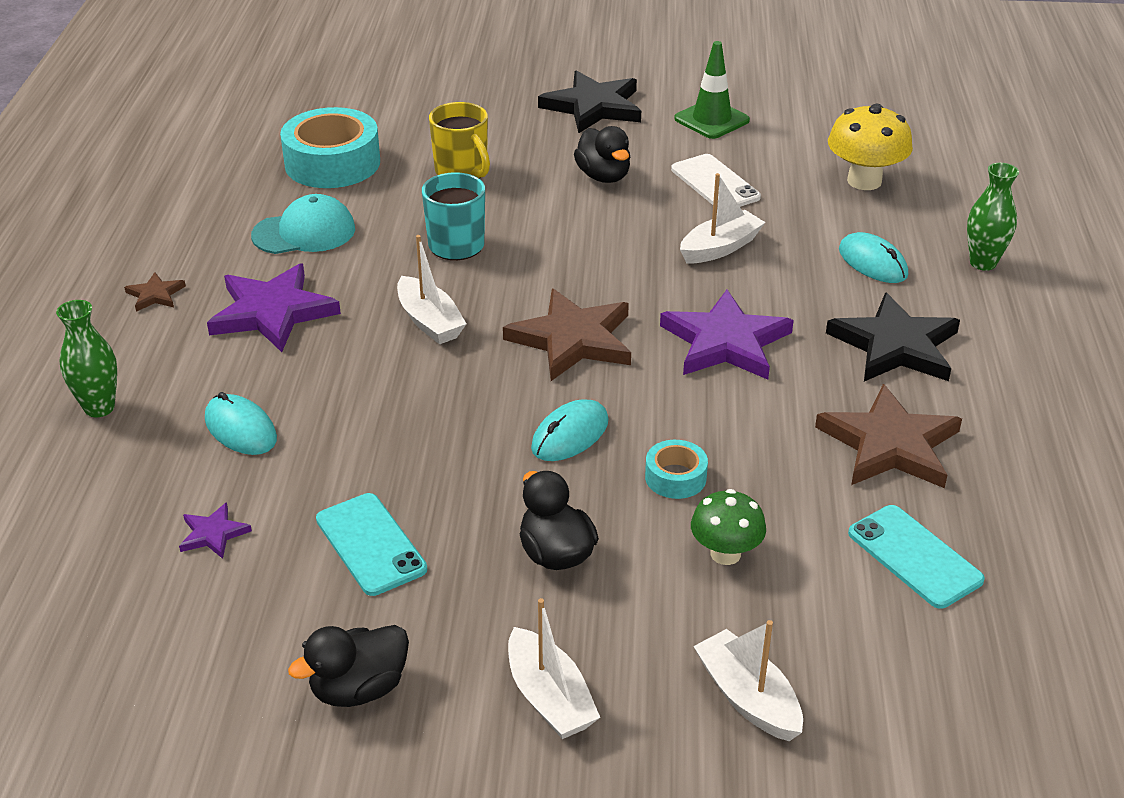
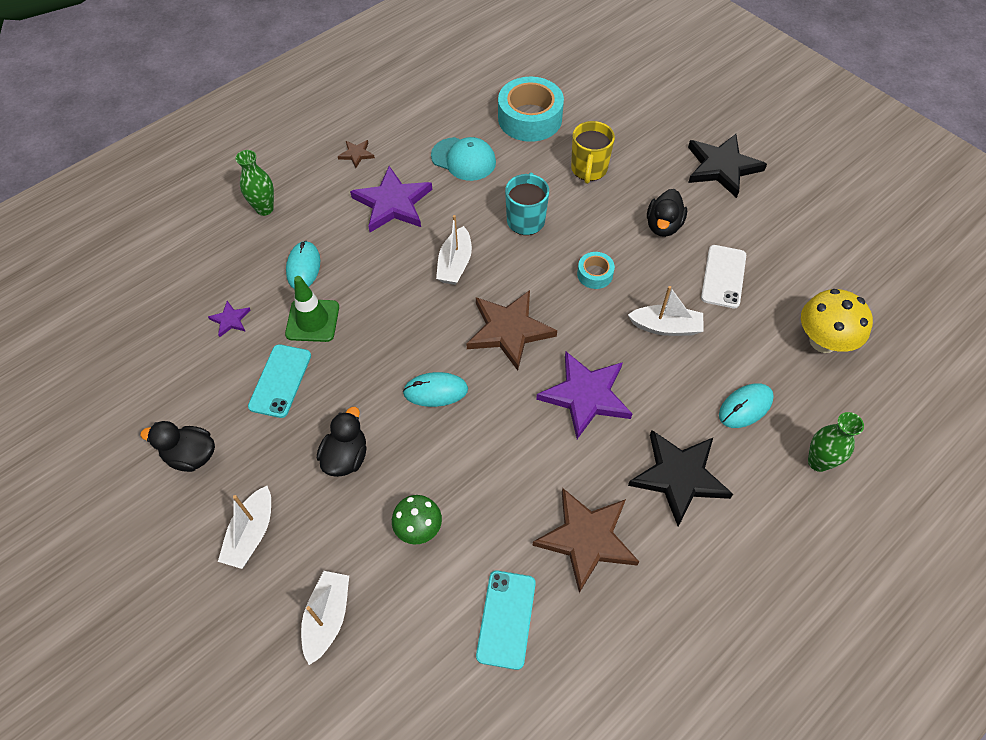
camera: 45 degrees right, 20 degrees up
(675, 477) = (452, 461): turquoise tape -> turquoise tape (595, 274)
(711, 120) = (784, 225): green traffic cone -> green traffic cone (312, 320)
(872, 262) = (745, 407): turquoise mouse -> turquoise mouse turned 45 degrees clockwise

